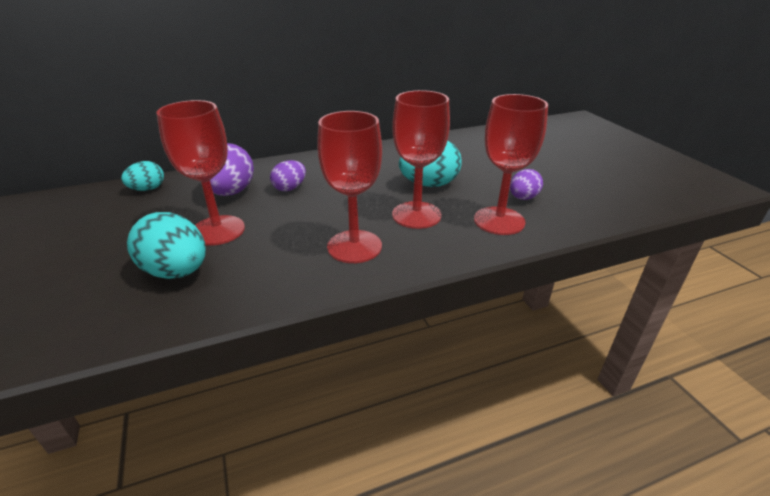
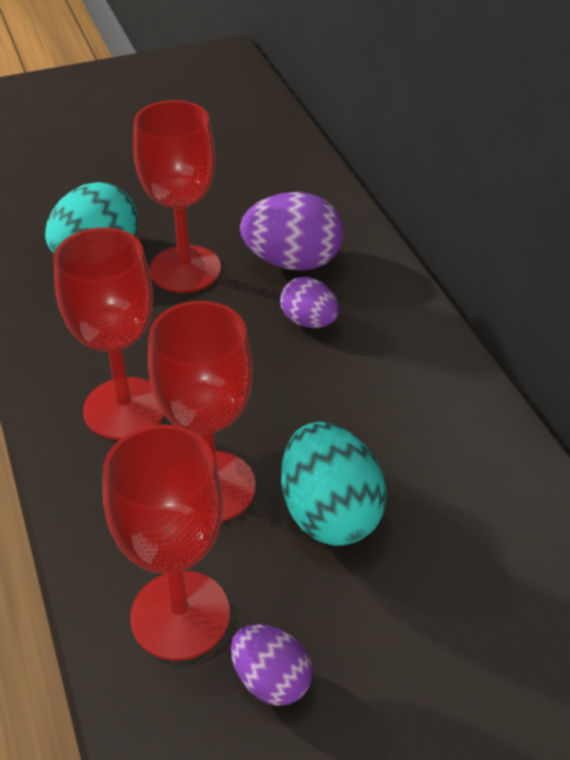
camera: 90 degrees right, 10 degrees up
(147, 189) = (302, 185): turquoise egg -> none

